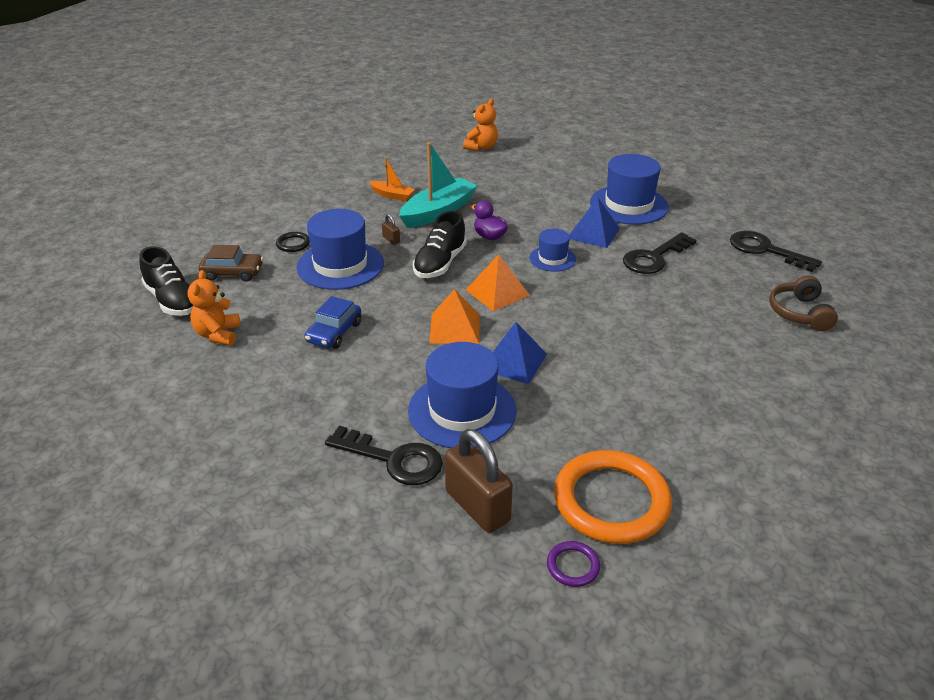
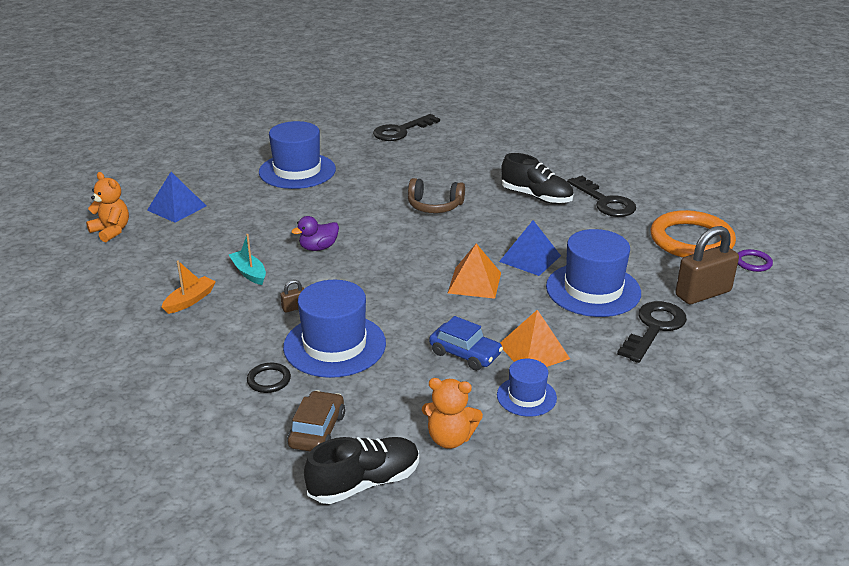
camera: 80 degrees left, 5 degrees down
(438, 212) = (249, 273): turquoise boat -> turquoise boat, size x0.54
(440, 263) = (358, 281): black shoe -> black shoe (536, 196)
(497, 292) = (422, 254): orange pyramid -> orange pyramid (533, 351)
(552, 258) = (375, 220): blue hat -> blue hat (526, 396)
(593, 233) = (339, 195): blue pyramid -> blue pyramid (177, 208)
(654, 257) = (393, 175): black key -> black key (605, 201)
(800, 313) = (489, 137): brown headphones -> brown headphones (434, 206)

